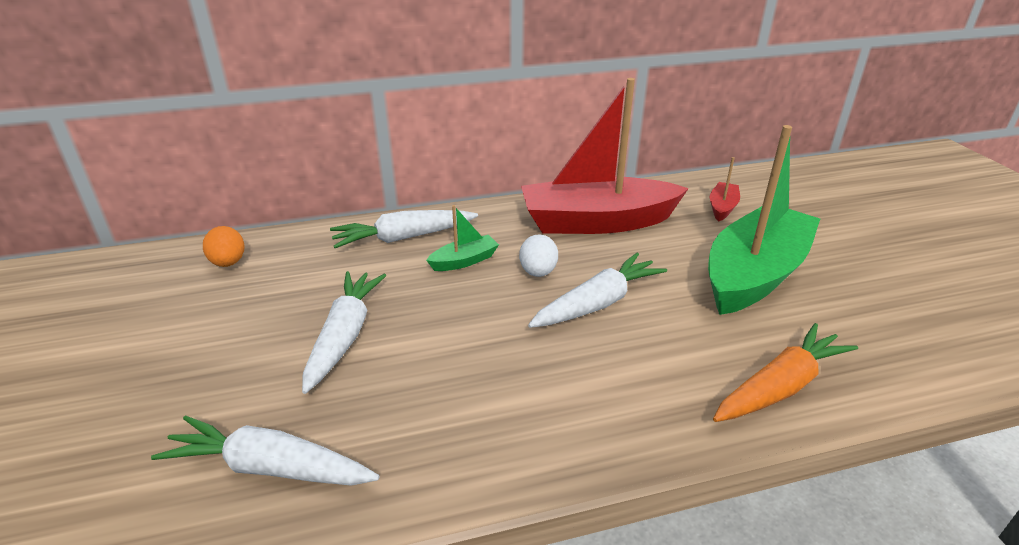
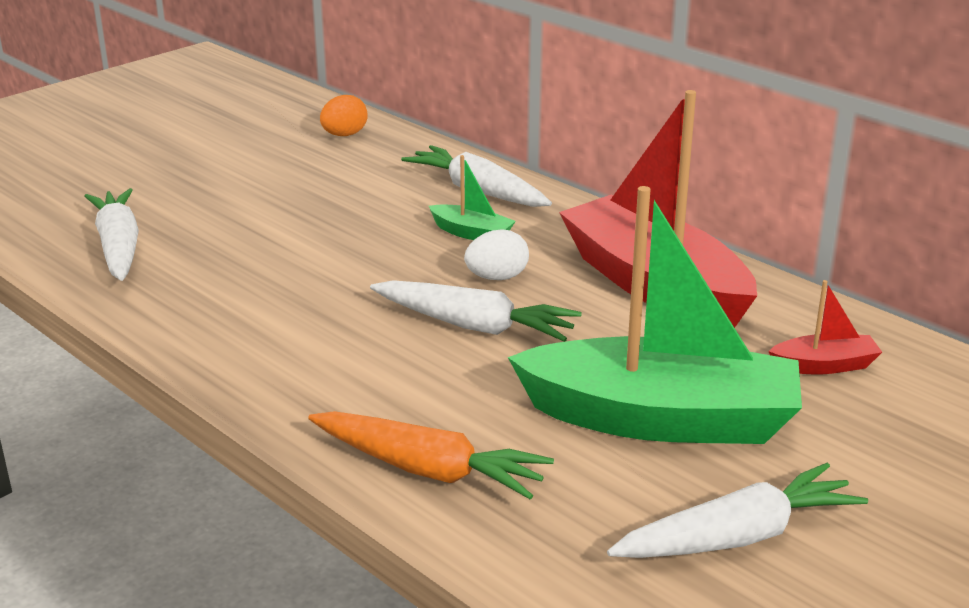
camera: 60 degrees right, 5 degrees down
(344, 336) = (292, 219): white carrot -> white carrot (737, 537)

